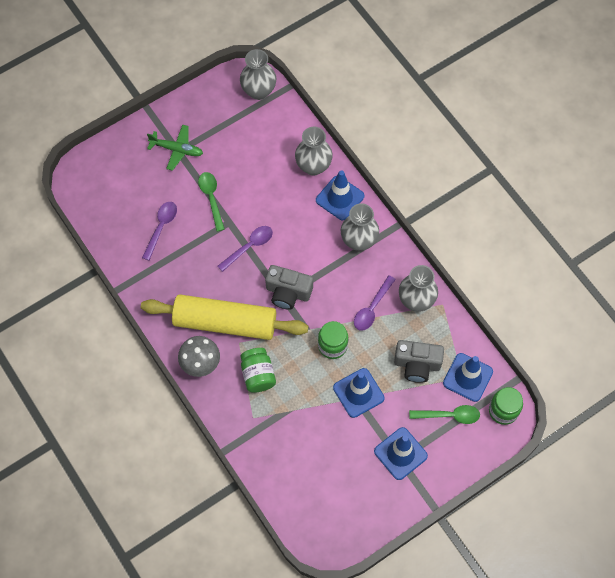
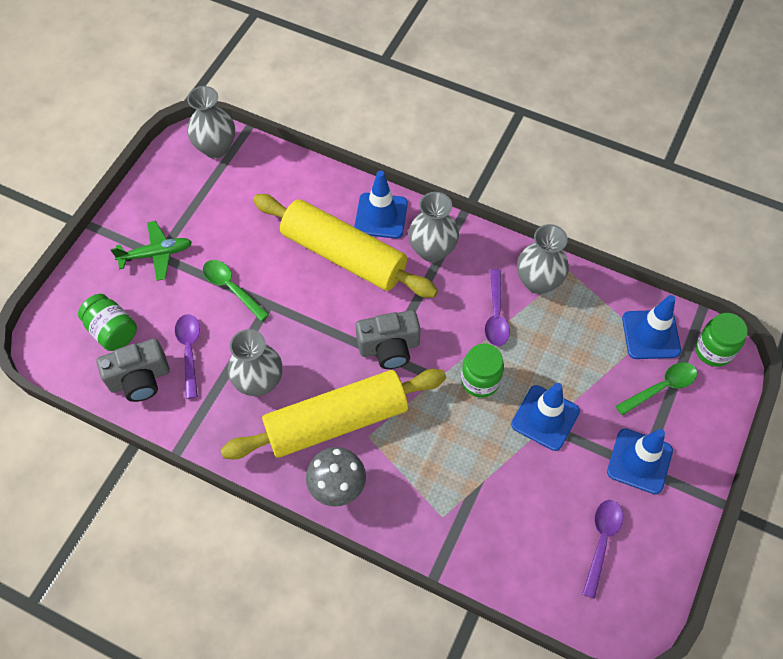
camera: 30 degrees left, 5 degrees down
(249, 247) = (311, 319): purple spoon -> purple spoon (601, 541)
(258, 375) = (415, 462): green jar -> green jar (112, 331)
(297, 213) = (344, 255): none -> yellow rolling pin
(313, 166) = (329, 197): grey vase -> grey vase (259, 382)
(417, 365) = (587, 350): grey camera -> grey camera (140, 379)

